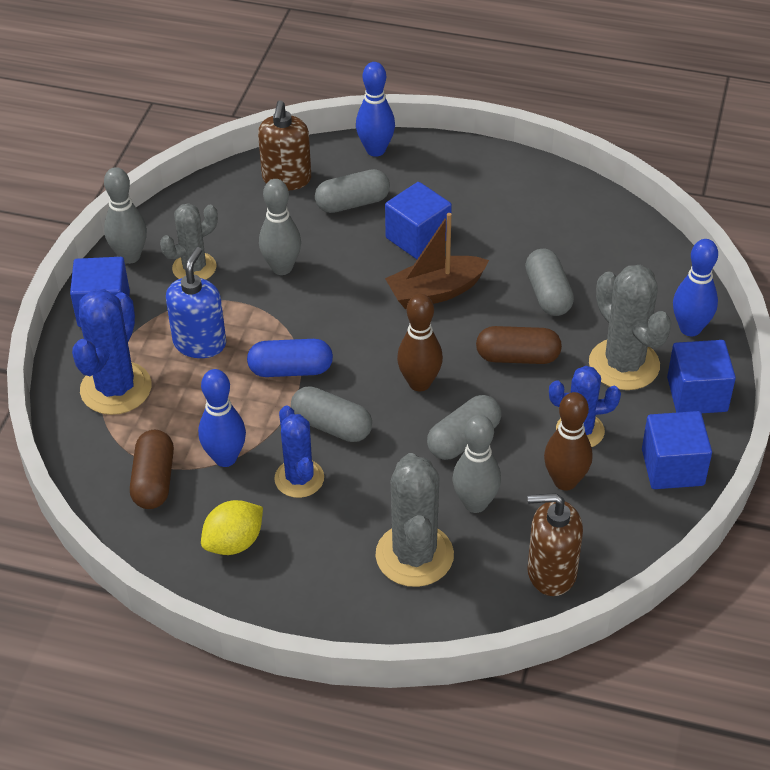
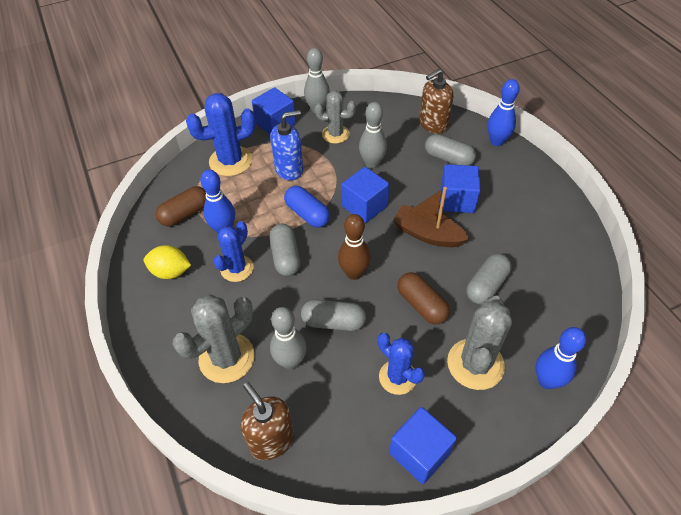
camera: 50 degrees right, 5 degrees up
(565, 481) = (350, 397): brown bowling pin -> none
(697, 394) = (496, 424): blue cube -> blue cube (364, 206)

